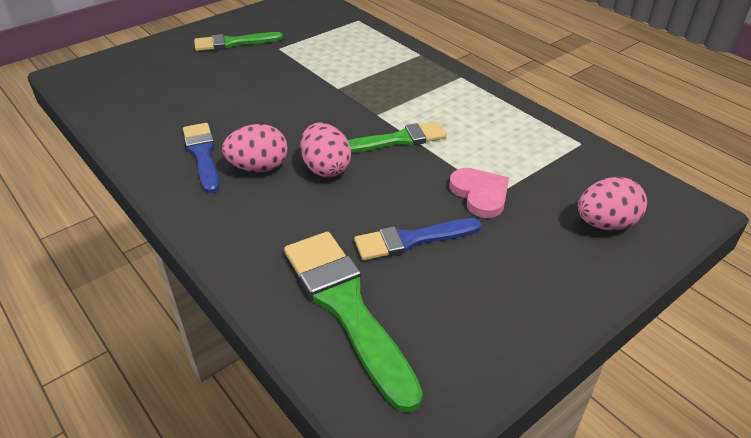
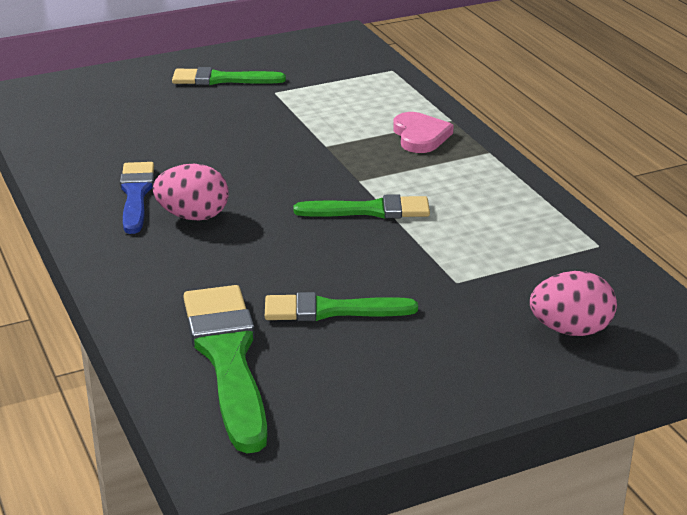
camera: 15 degrees right, 10 degrees down
(326, 168) = (269, 228): pink egg -> none
(411, 240) = (331, 310): blue brush -> green brush
(480, 194) = (436, 279): pink heart -> pink heart (420, 136)

